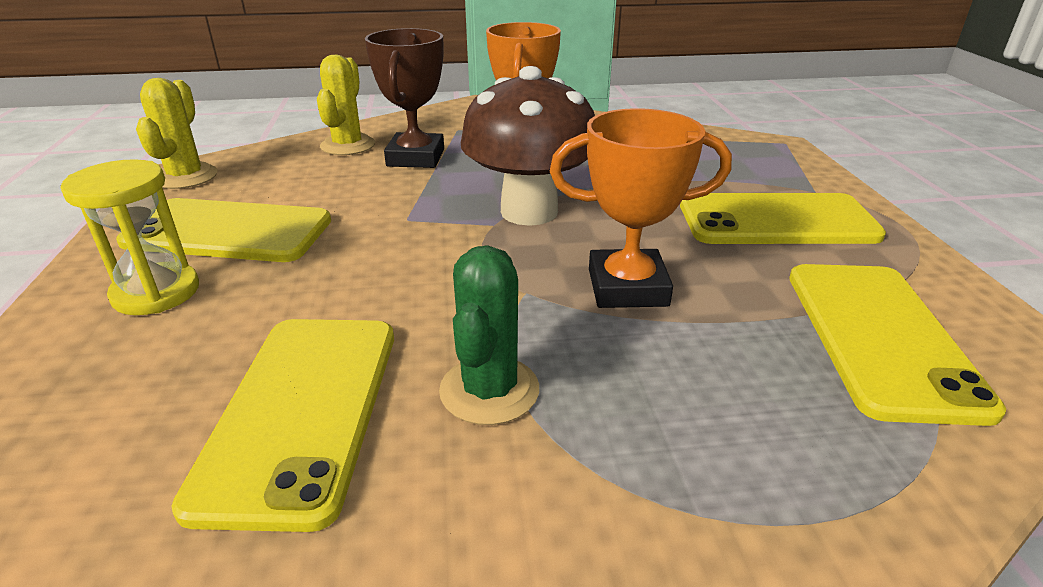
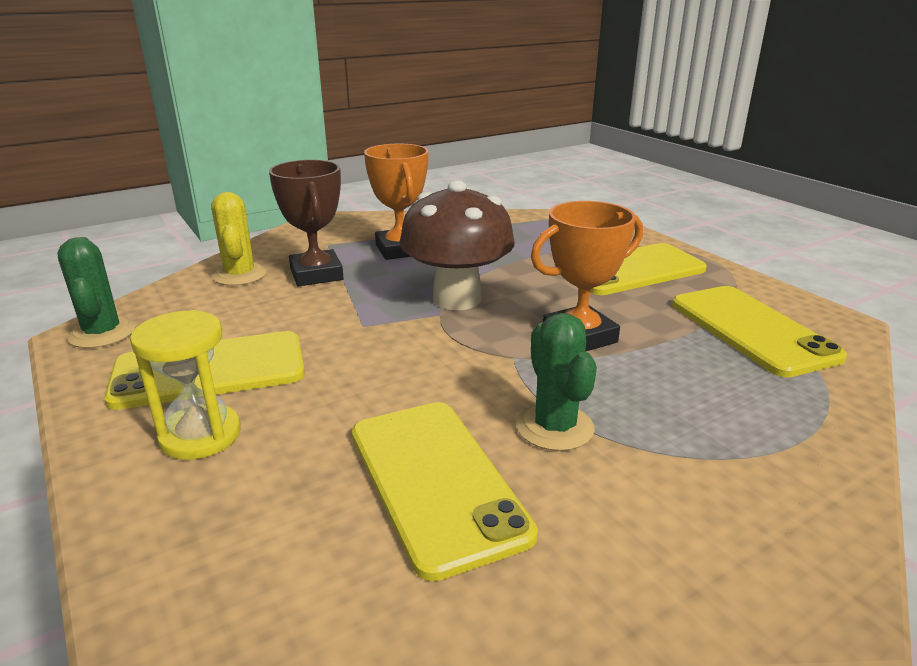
camera: 25 degrees left, 5 degrees down
(186, 177) = (102, 333): yellow cactus -> green cactus

